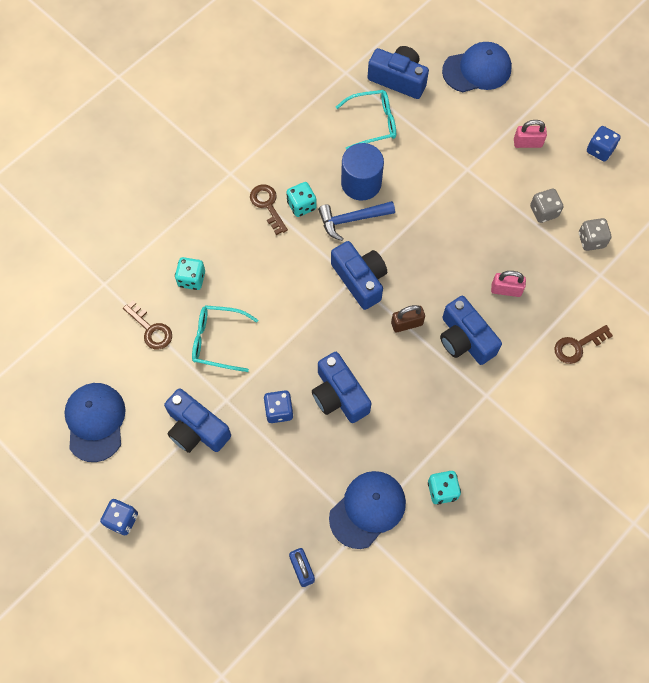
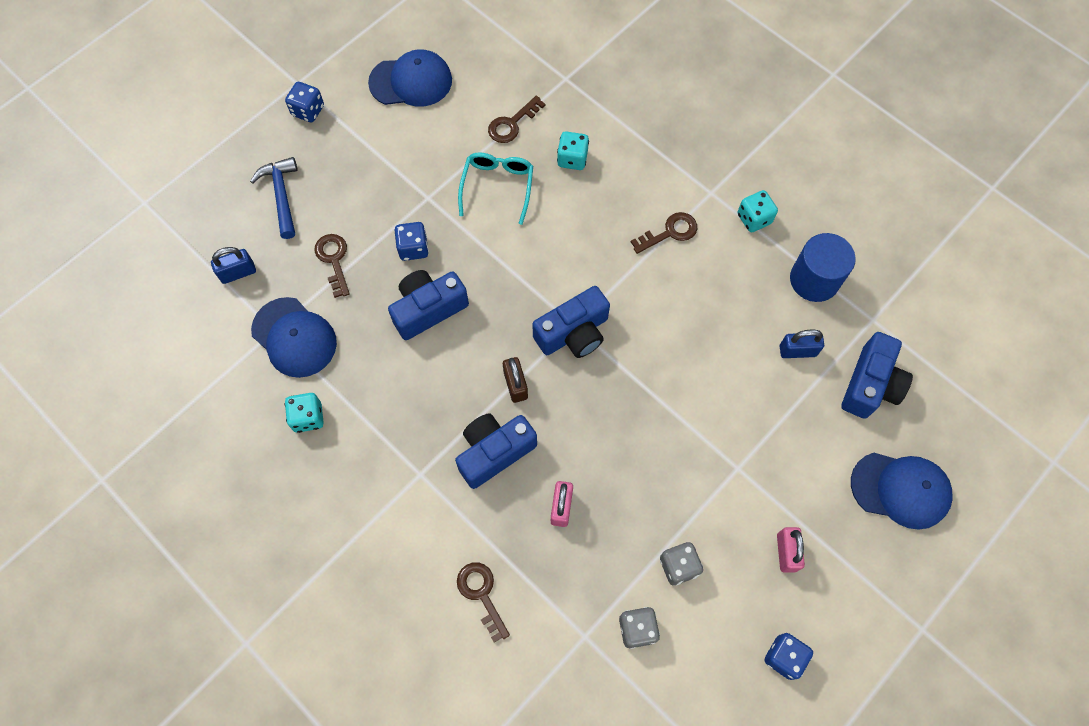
camera: 90 degrees right, 0 degrees up
(196, 429) = (397, 171): blue camera -> none
(290, 480) = (334, 260): none -> brown key
(301, 205) = (671, 269): turquoise dice -> turquoise dice (754, 219)
(351, 220) = (655, 324): blue hammer -> blue hammer (281, 195)
(361, 183) = (707, 336): blue cylinder -> blue cylinder (814, 280)
(372, 123) = (797, 351): turquoise glasses -> blue padlock
(477, 70) = (900, 490): blue cap -> blue cap turned 60 degrees counterclockwise

